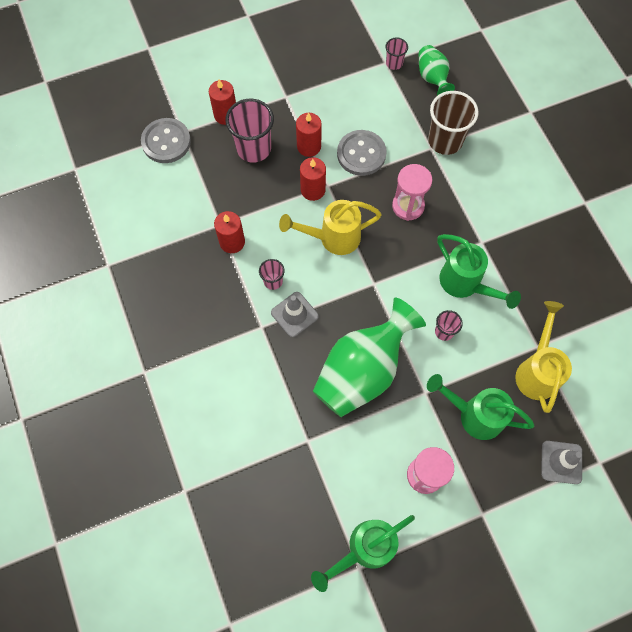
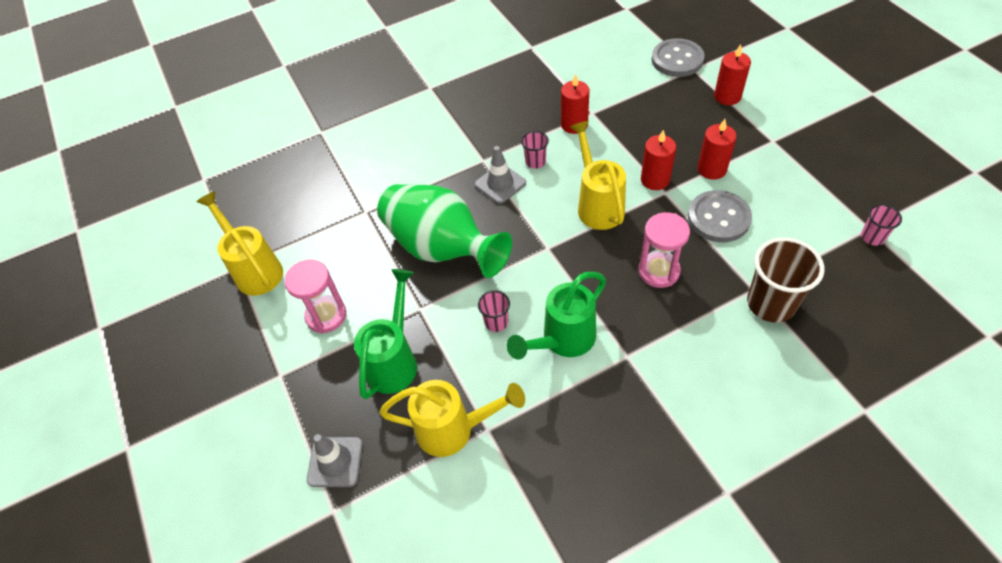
camera: 90 degrees right, 15 degrees down
(254, 148) = (692, 124): pink cup -> none
(364, 549) = (255, 269): green watering can -> yellow watering can
(432, 78) = (868, 282): green vase -> none

